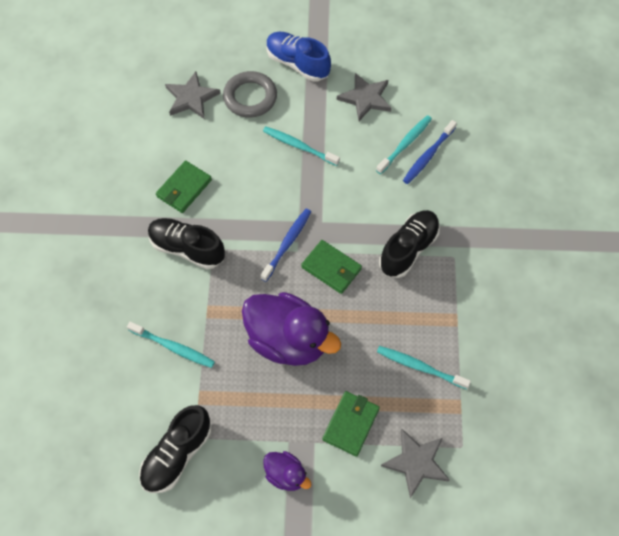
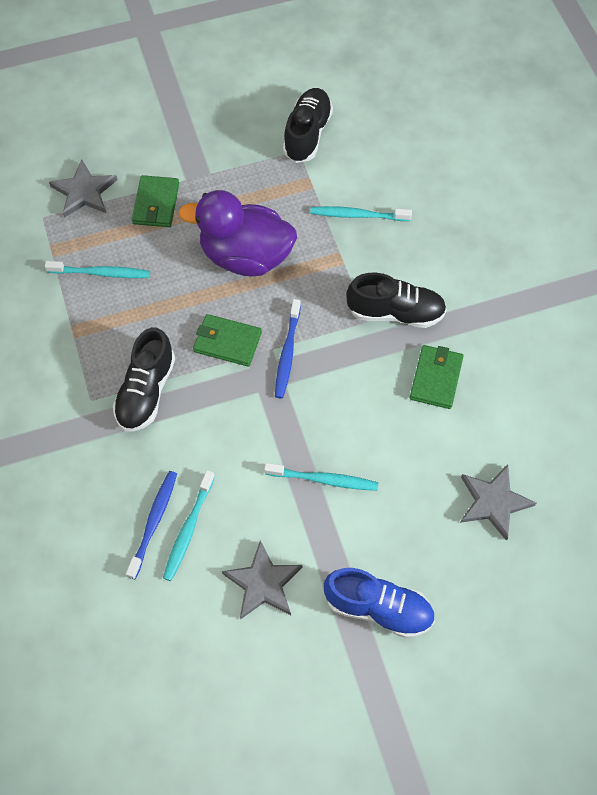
camera: 160 degrees right, 0 degrees up
(250, 97) = (418, 530): grey ring -> none
(286, 475) = (202, 148): purple duck -> none

